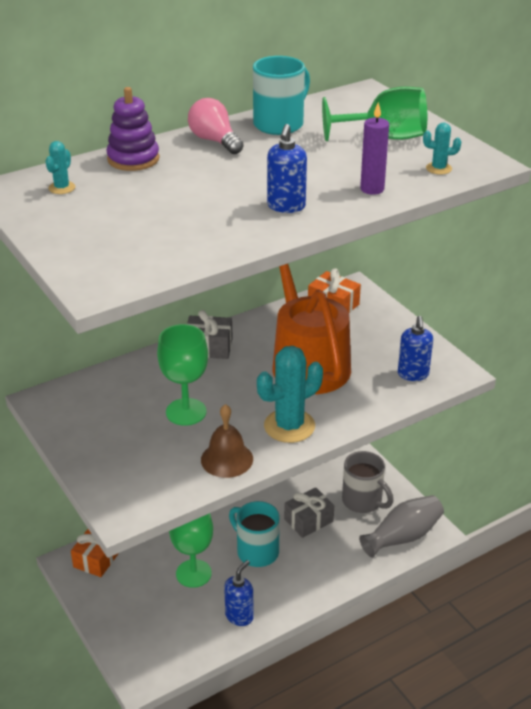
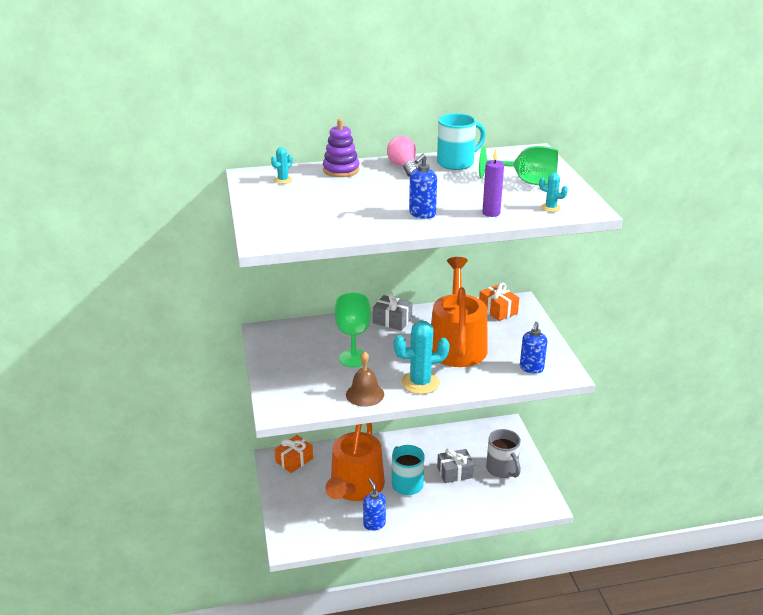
camera: 20 degrees right, 5 degrees down
(193, 573) = (355, 487): green goblet -> orange watering can
(239, 616) = (374, 524): blue soap dispenser -> blue soap dispenser turned 75 degrees counterclockwise
(403, 537) = (521, 502): grey vase -> none

